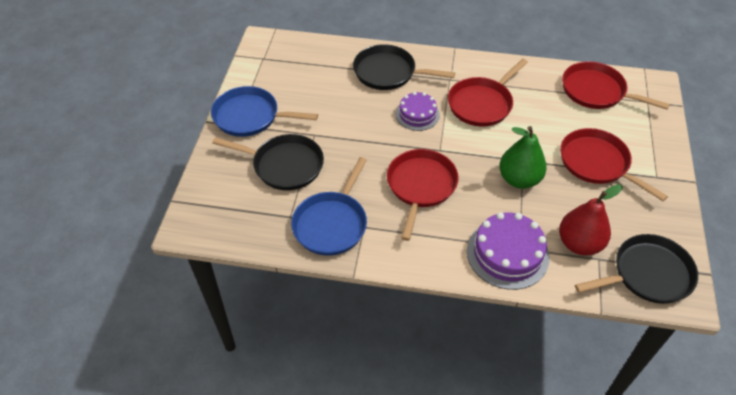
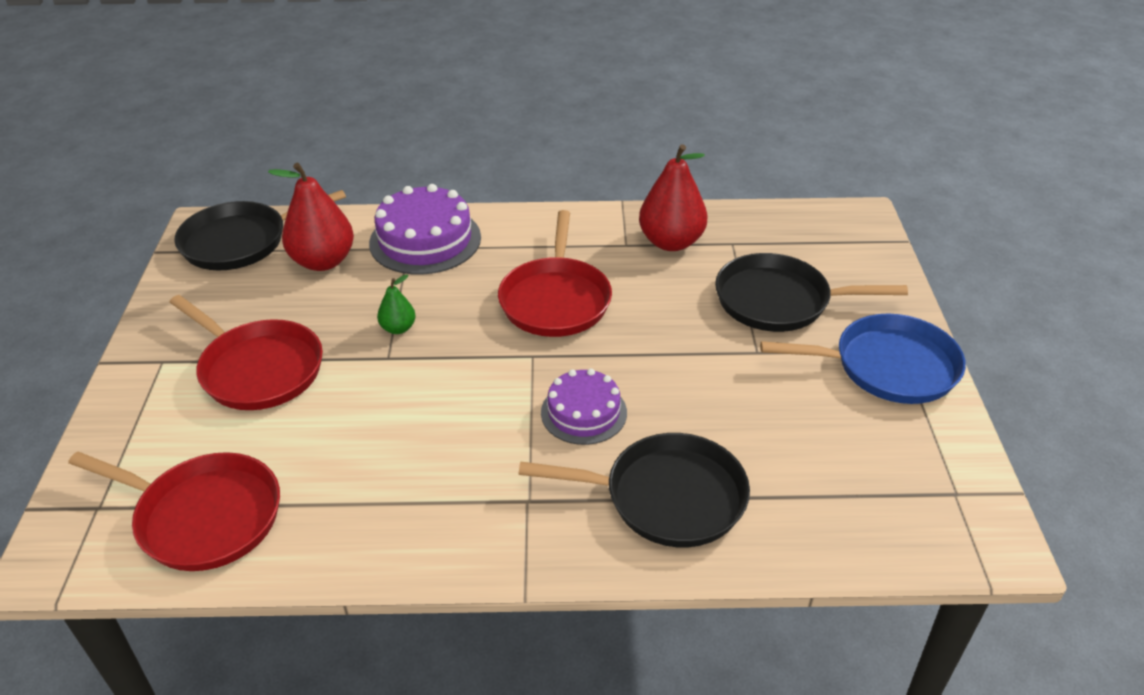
camera: 170 degrees right, 10 degrees down
(331, 224) = (671, 242): blue pan -> red pear
(482, 104) = (458, 451): red pan -> none
(519, 179) = (398, 328): green pear -> green pear, size x0.50

